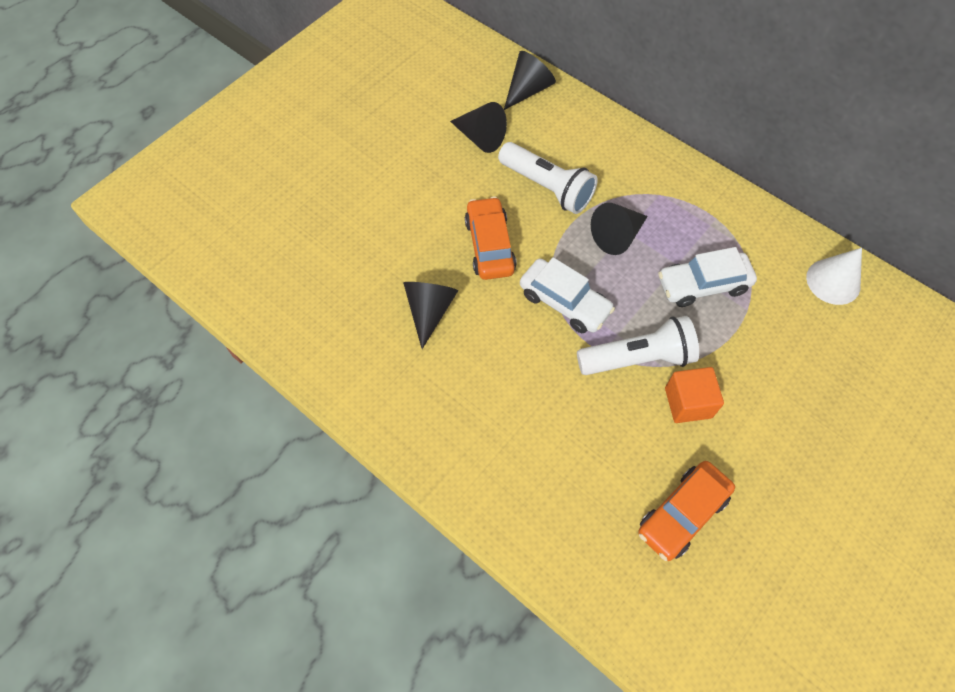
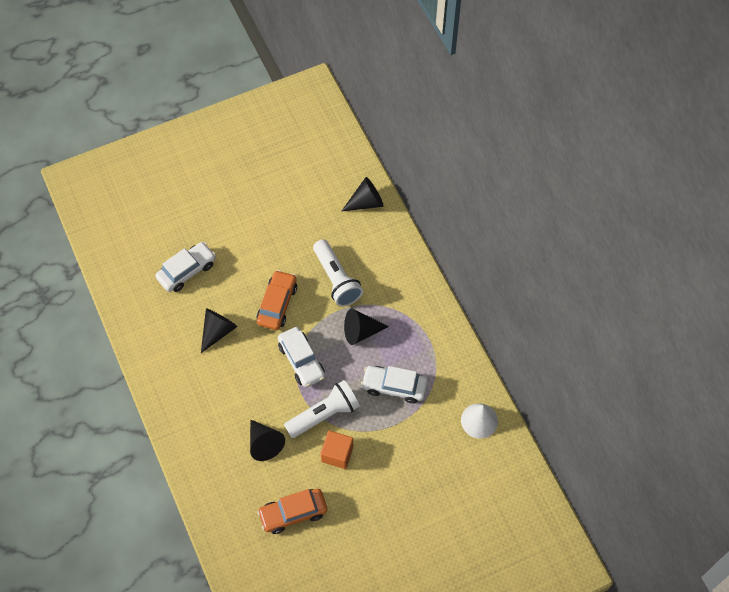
camera: 25 degrees right, 0 degrees up
(344, 252) = (187, 271): none -> white car
(480, 137) = (314, 225): black cone -> black cone (264, 443)
(637, 358) = (324, 414): white flashlight -> white flashlight turned 45 degrees counterclockwise

